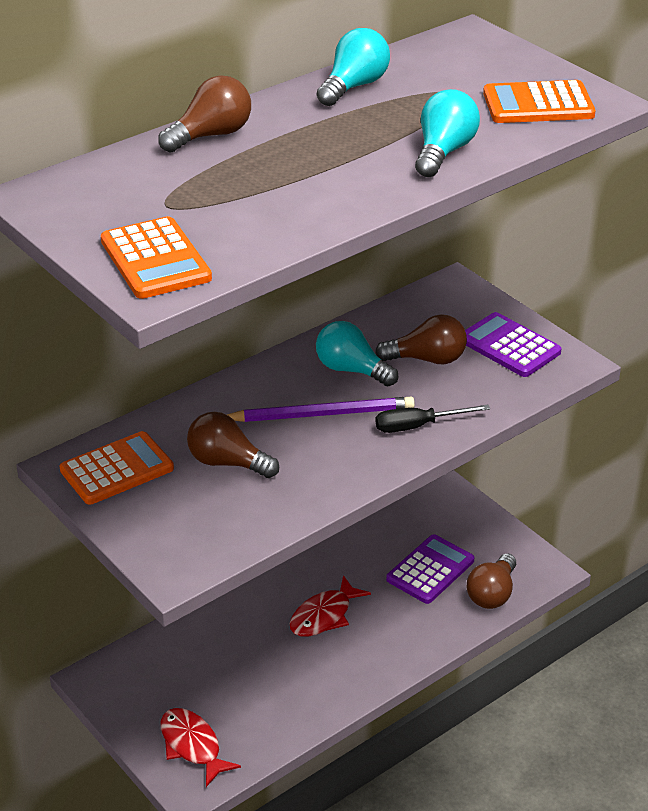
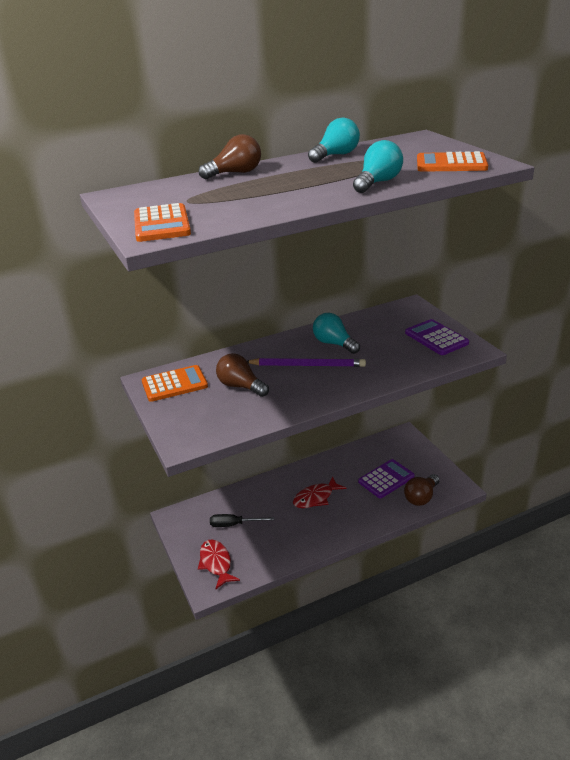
camera: 15 degrees right, 5 degrees down
(418, 426) = (365, 376): black screwdriver -> black screwdriver (234, 524)
(427, 359) = (382, 341): brown light bulb -> none

